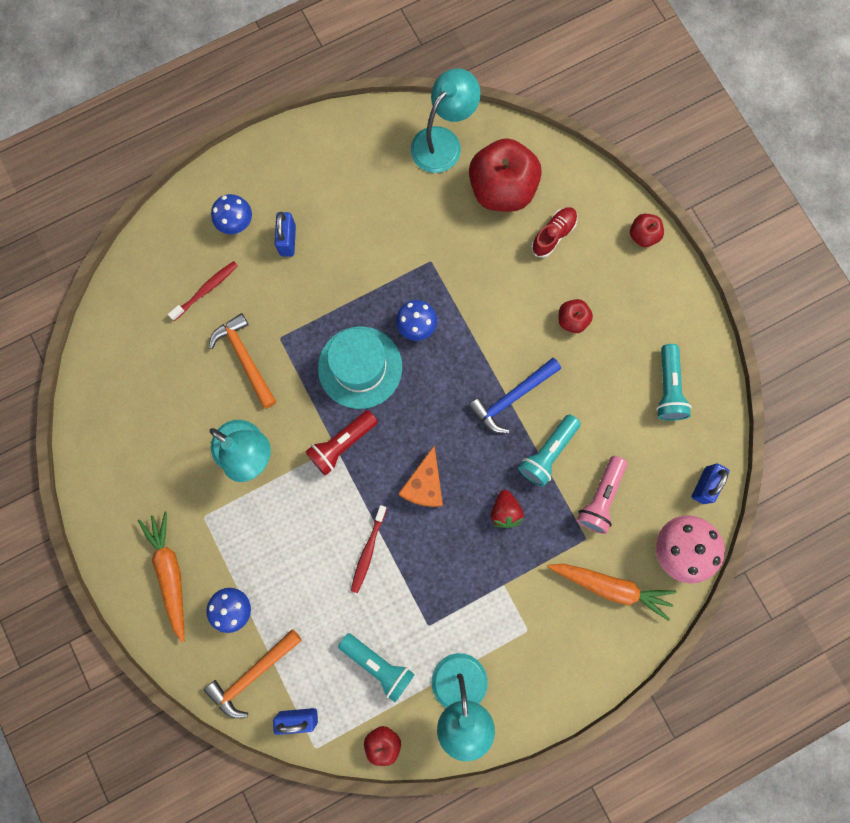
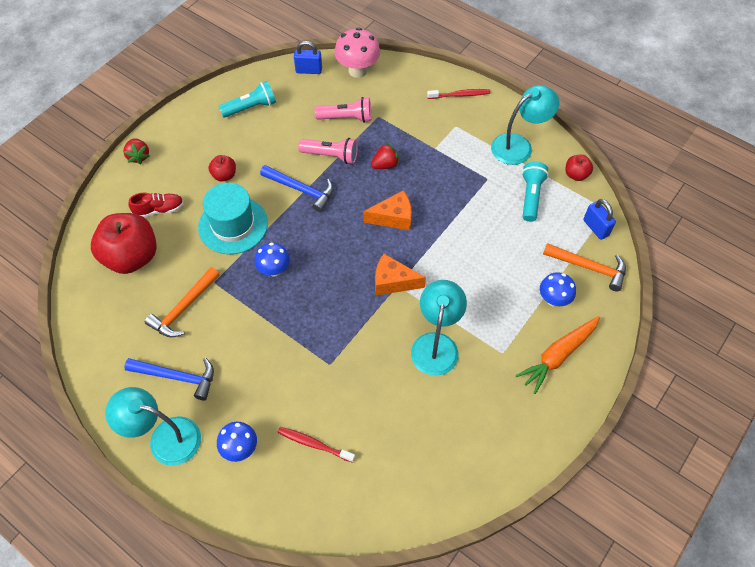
camera: 115 degrees left, 20 degrees down
(245, 358) = (360, 382): orange hammer -> orange hammer (183, 308)
(288, 240) = (239, 397): blue padlock -> none
(338, 192) = (177, 377): none -> blue hammer
(342, 444) = (393, 282): red flashlight -> orange cheese
(360, 367) = (326, 295): turquoise hat -> turquoise hat (233, 225)
(368, 551) = (460, 233): red toothbrush -> red toothbrush (460, 95)
(443, 141) = (100, 315): turquoise lamp -> turquoise lamp (165, 438)
(547, 453) = (331, 156): turquoise flashlight -> pink flashlight
(553, 235) = (159, 210): red shoe -> red shoe turned 150 degrees clockwise
(611, 587) = (401, 94): orange carrot -> none
(643, 235) = (138, 156): red apple -> red strawberry

